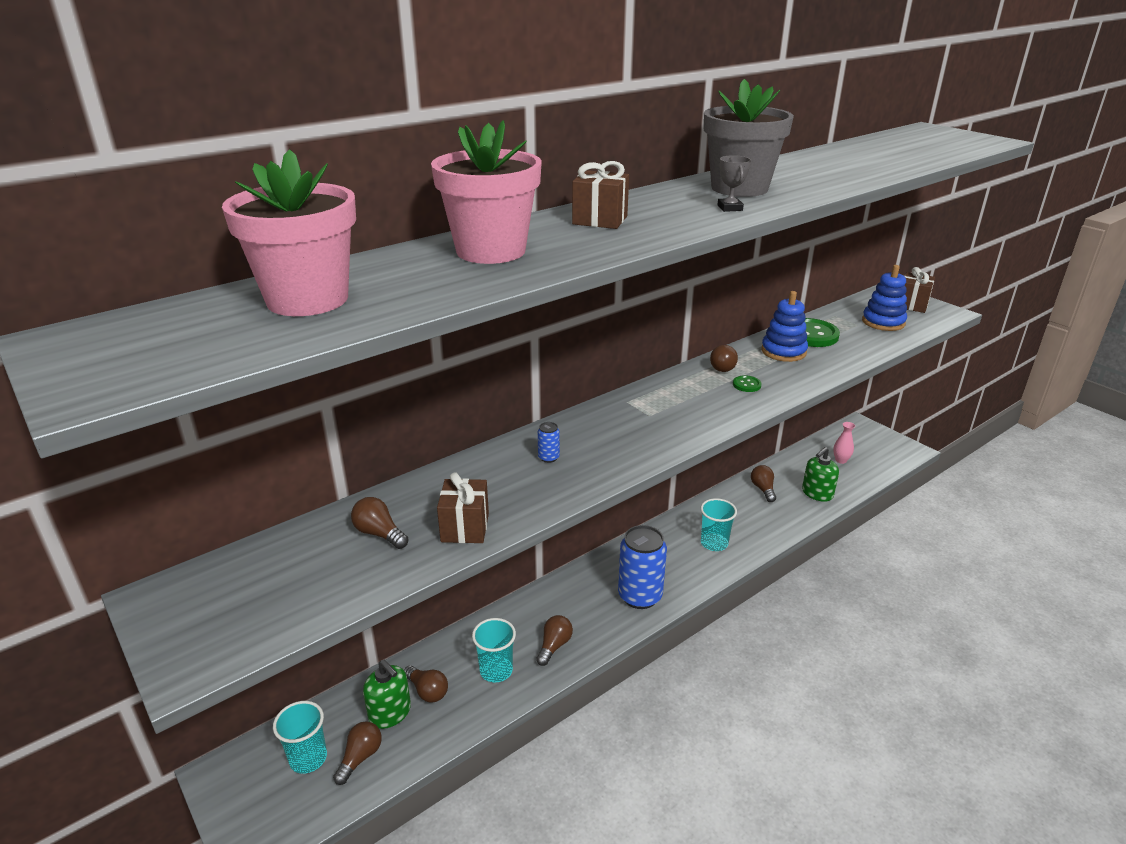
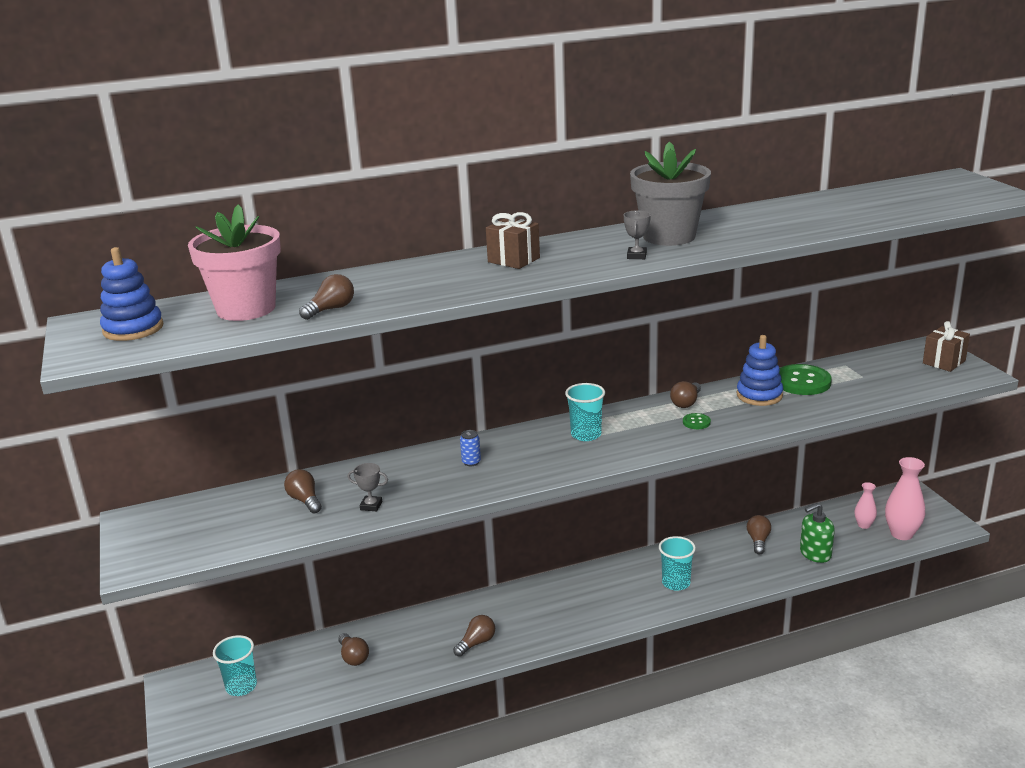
camera: 20 degrees right, 5 degrees down
(360, 757) = (280, 694): brown light bulb -> brown light bulb (331, 309)
(390, 713) = (316, 667): green soap dispenser -> none
(465, 527) = (371, 506): brown gift -> grey trophy
(491, 251) = (403, 281): pink flower pot -> none
(496, 670) = (417, 652): turquoise cup -> turquoise cup (586, 434)
(640, 596) = (576, 616): blue can -> none
(875, 463) = (901, 534): none -> pink vase
(883, 322) = (893, 377): blue stacking toy -> blue stacking toy (133, 329)

